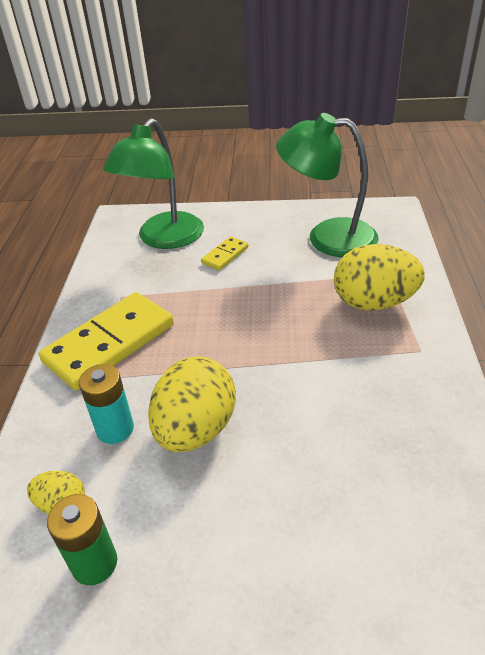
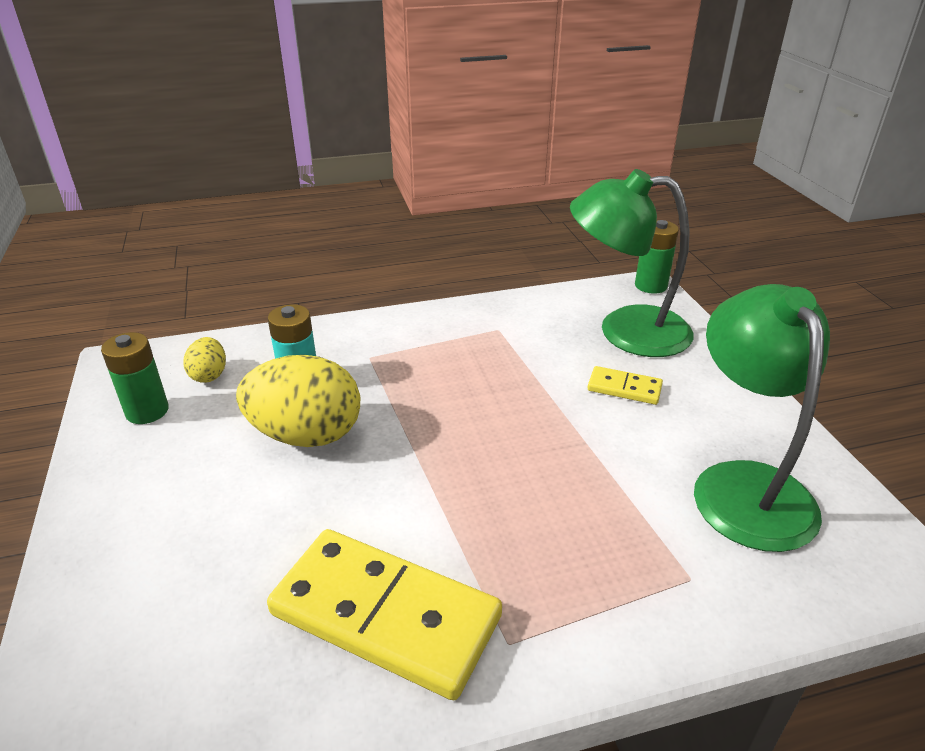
camera: 70 degrees right, 5 degrees down
(110, 344) = (418, 343): yellow domino -> yellow domino (385, 615)
(119, 215) = (650, 285): none -> green battery
(374, 303) = (600, 567): yellow egg -> none

